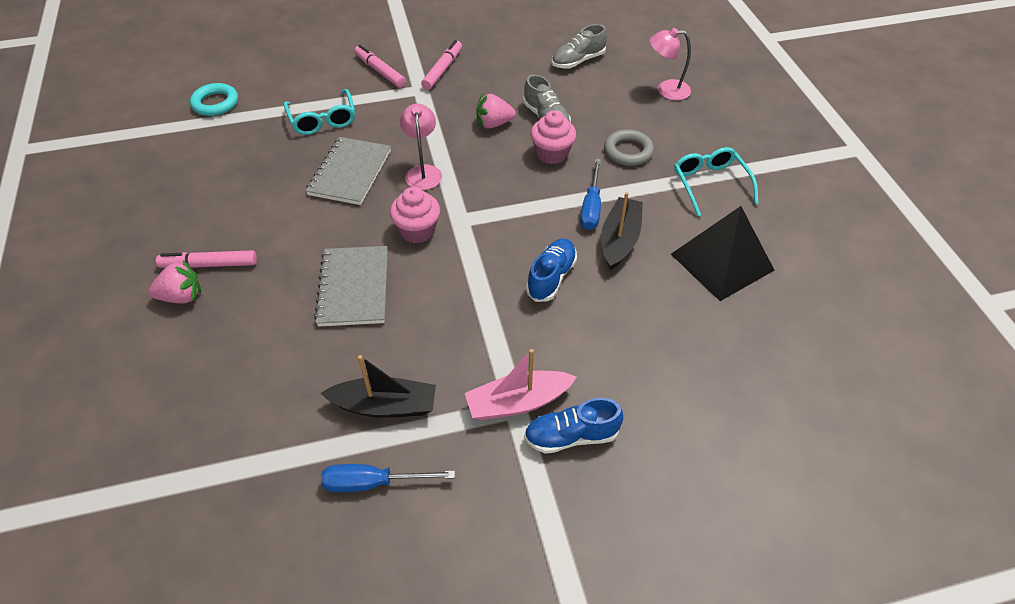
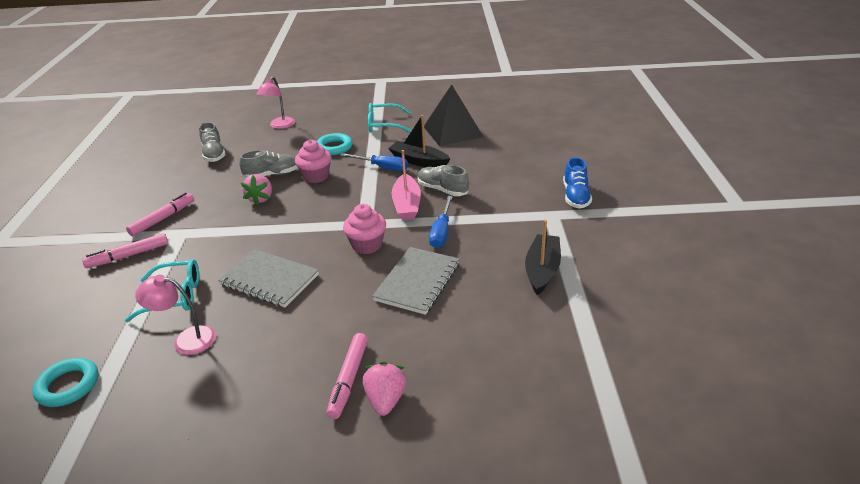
camera: 75 degrees left, 15 degrees down
(354, 287) = (417, 282): grey notebook -> grey notebook turned 75 degrees counterclockwise
(373, 483) = (608, 278): blue screwdriver -> blue screwdriver (441, 232)
(423, 172) = (296, 238): pink lamp -> pink lamp (186, 339)
(442, 70) = (162, 219): pink marker -> pink marker turned 90 degrees clockwise
(518, 402) = (547, 213): pink boat -> pink boat (407, 205)
(551, 277) = (442, 190): blue shoe -> grey shoe
(628, 151) = (334, 147): grey ring -> turquoise ring

